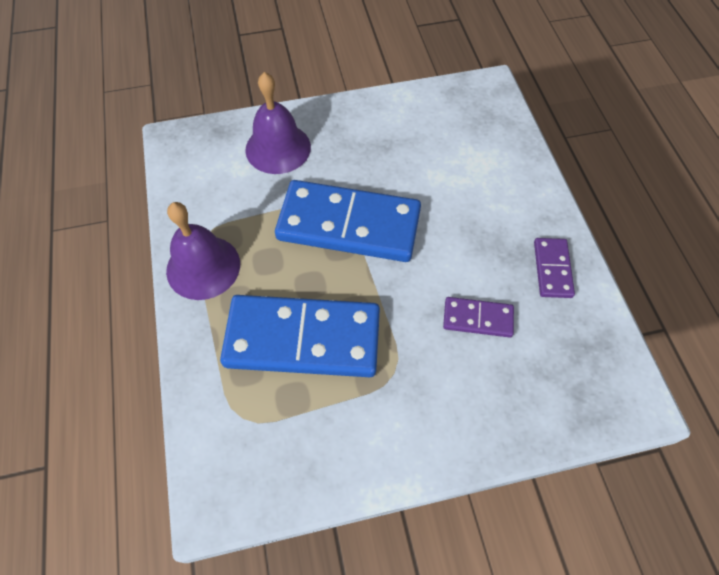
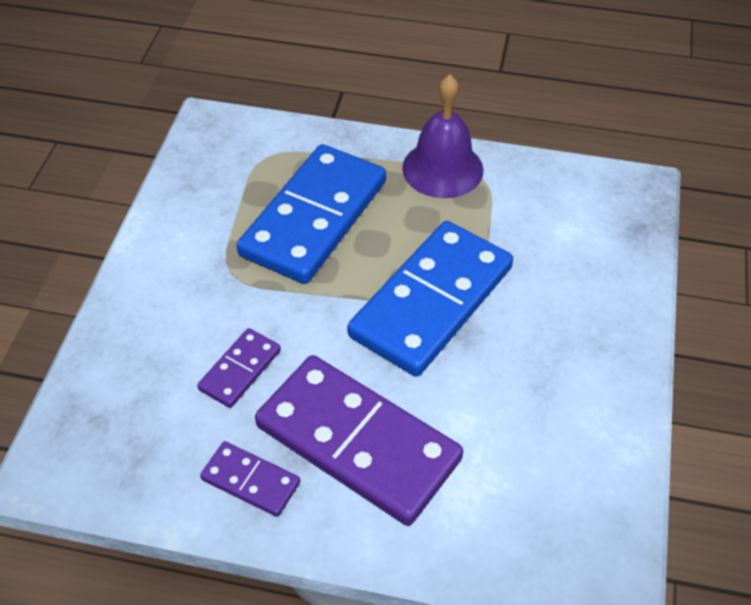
camera: 115 degrees right, 10 degrees down
(278, 148) = (585, 274): purple bell -> none
(486, 223) = (357, 443): none -> purple domino

